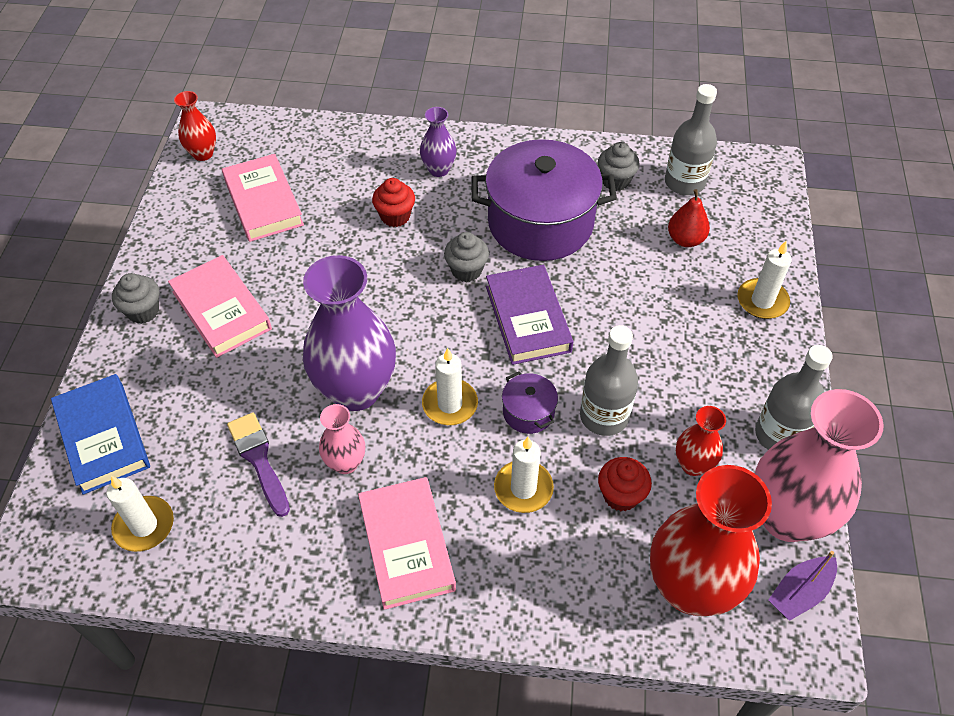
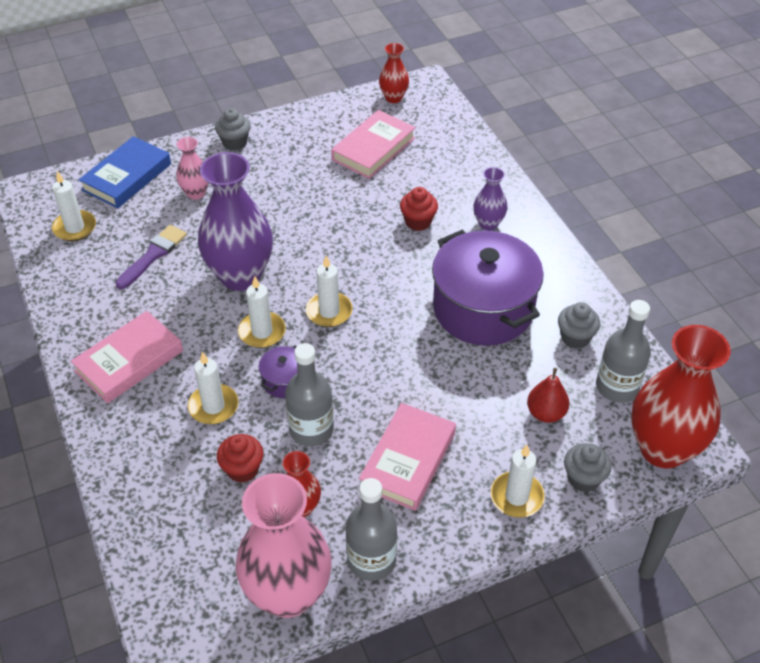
camera: 60 degrees right, 5 degrees down
(221, 310) = (262, 177): pink book -> pink book (408, 460)
(345, 463) = (176, 299): pink vase -> pink vase (196, 193)
(462, 337) = (329, 311): none -> white candle
(466, 270) = (396, 286): grey cupcake -> grey cupcake (583, 478)
(528, 319) = (375, 343): purple book -> none
(690, 587) = (183, 547): red vase -> red vase (663, 449)
(799, 593) = (218, 627): purple boat -> none

